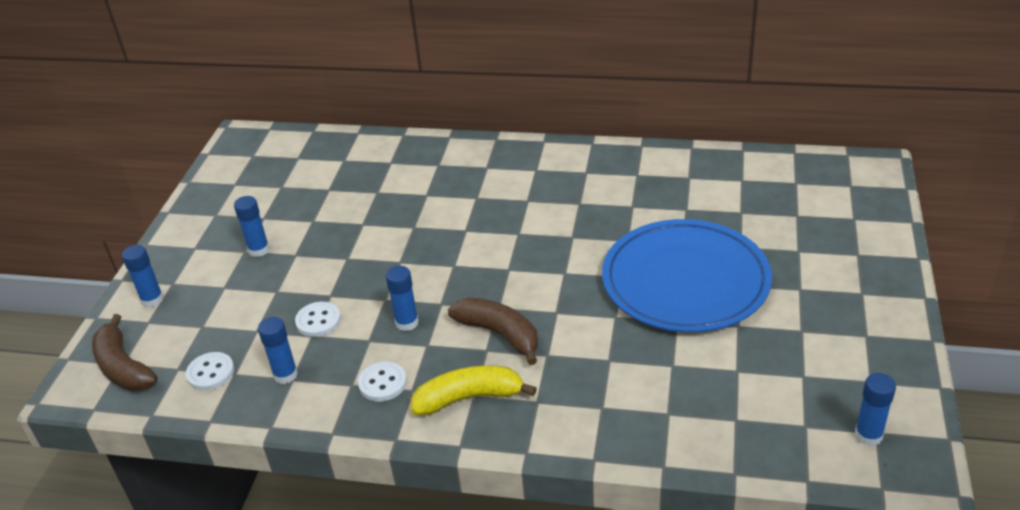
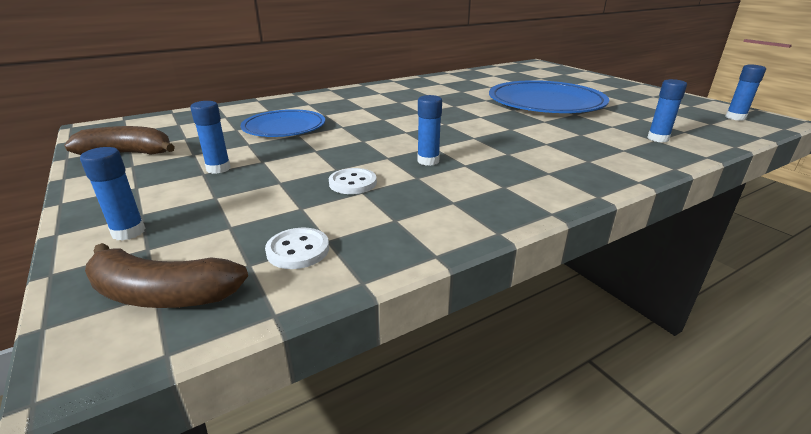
camera: 45 degrees left, 10 degrees down
(285, 375) = (383, 220): blue glue stick -> blue glue stick (658, 139)
(366, 205) = (284, 127): none -> blue plate
(382, 383) = (475, 191): white button -> none
(469, 398) = (548, 174): yellow banana -> none
(499, 334) = (500, 145): brown banana -> brown banana (128, 153)

